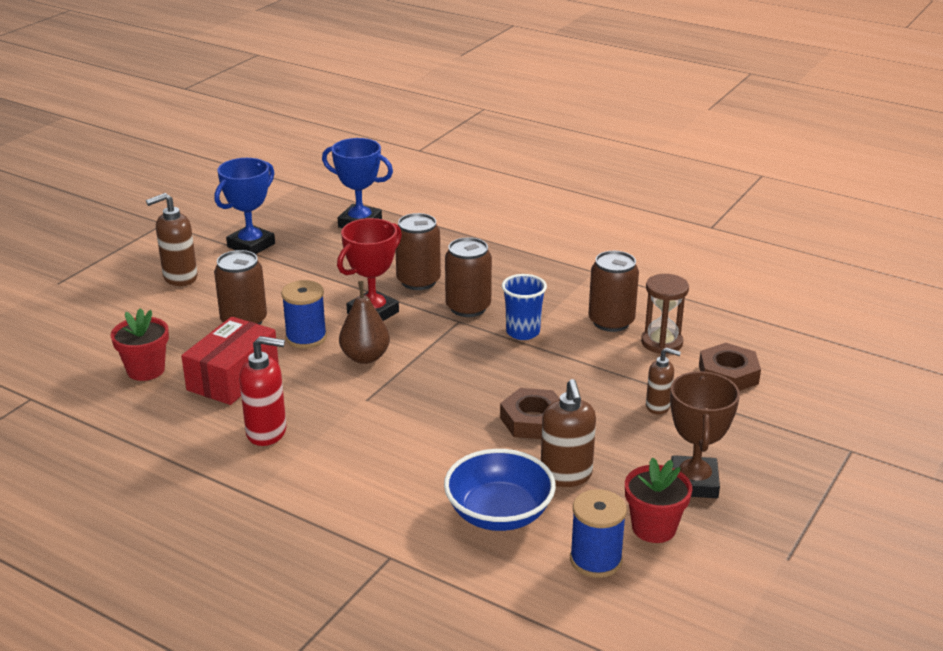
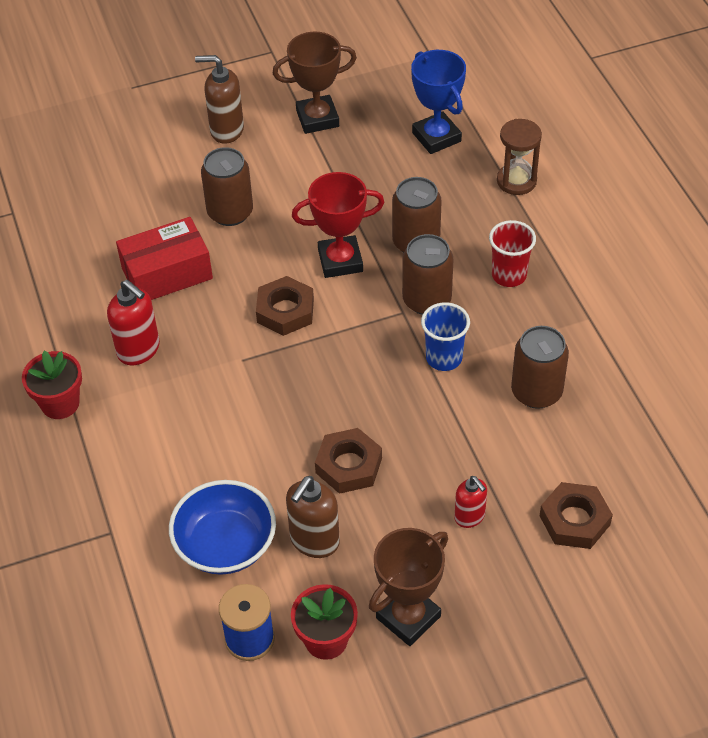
camera: 40 degrees right, 20 degrees up
(146, 370) = (112, 228): red flower pot -> red flower pot (60, 403)
(251, 245) = (317, 118): blue trophy -> brown trophy
(306, 338) = (260, 260): blue spool -> none
(365, 357) = (285, 311): brown pear -> brown nut
(509, 272) = (509, 275): none -> red cup
(658, 406) = (470, 517): brown soap dispenser -> red soap dispenser
(662, 343) = (555, 445): brown hourglass -> brown hourglass (516, 181)

